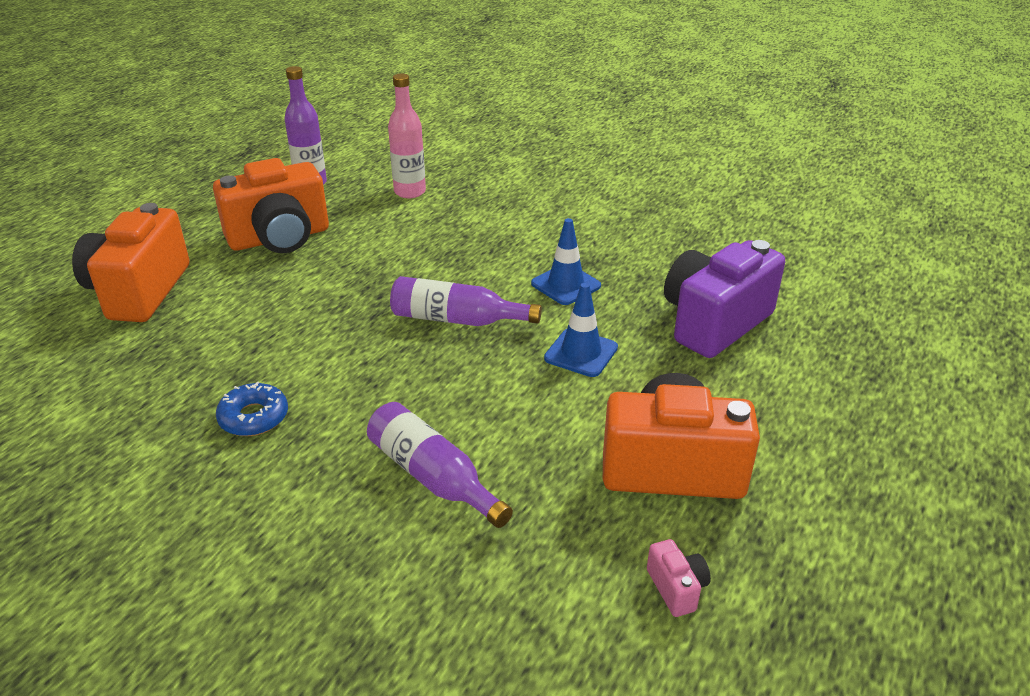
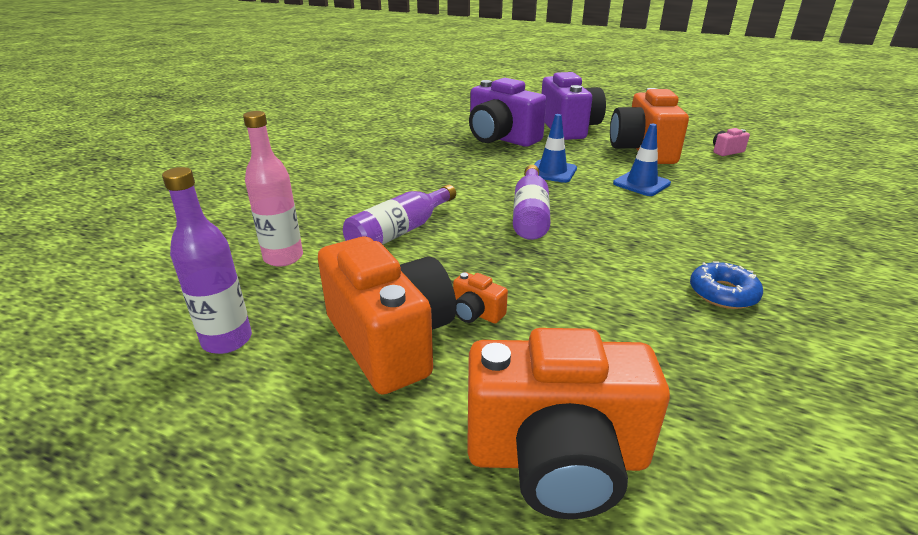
camera: 95 degrees left, 5 degrees down
(293, 273) = (476, 313): none -> orange camera
(433, 477) = (713, 210): purple bottle -> purple bottle (400, 232)
(565, 285) = (467, 177): blue traffic cone -> blue traffic cone (641, 183)
(780, 400) = (569, 128): none -> purple camera

